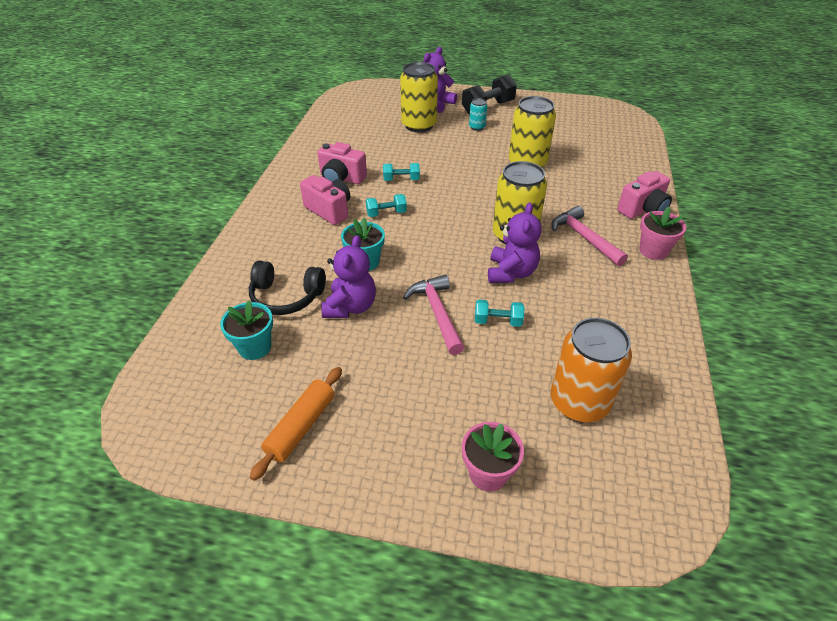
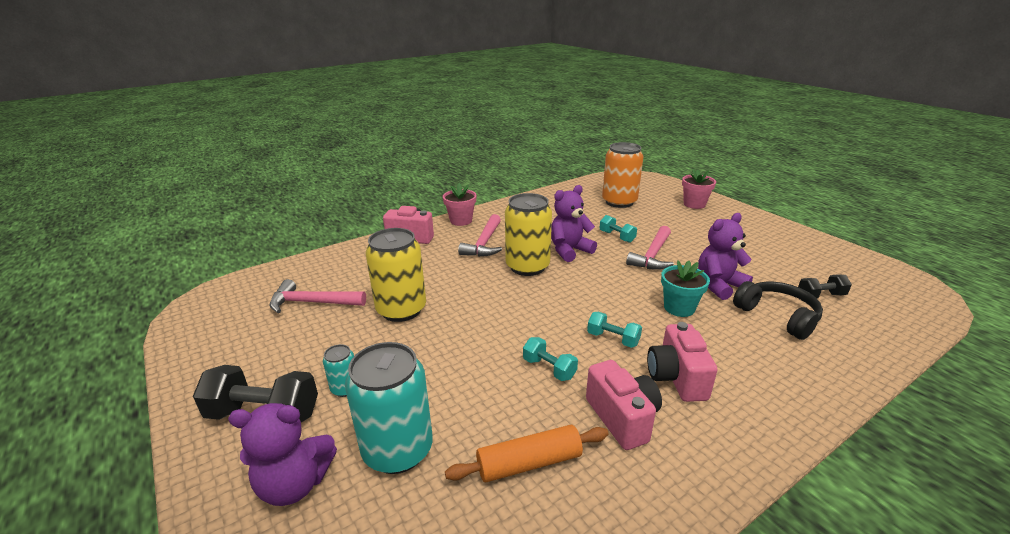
camera: 135 degrees left, 15 degrees down
(255, 347) = (820, 296): turquoise flower pot -> black dumbbell
(301, 427) = (794, 249): orange rolling pin -> orange rolling pin (529, 463)
(419, 125) = (398, 450): yellow can -> turquoise can
(577, 141) = (312, 303): none -> pink hammer

